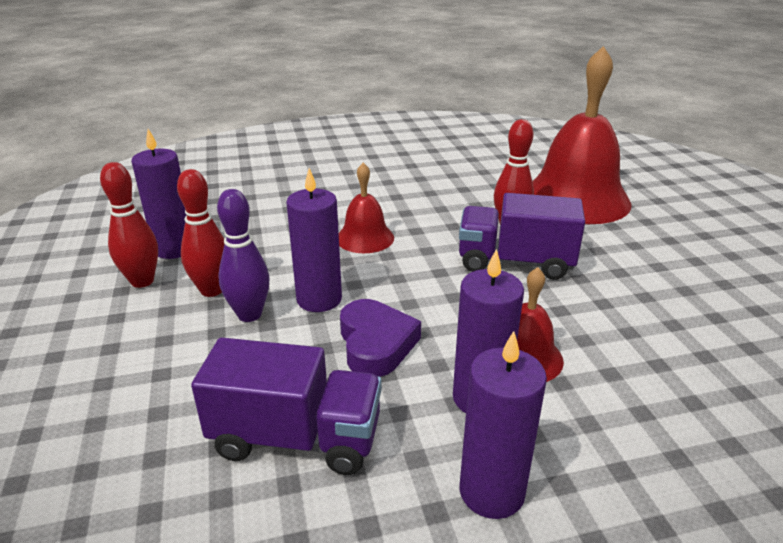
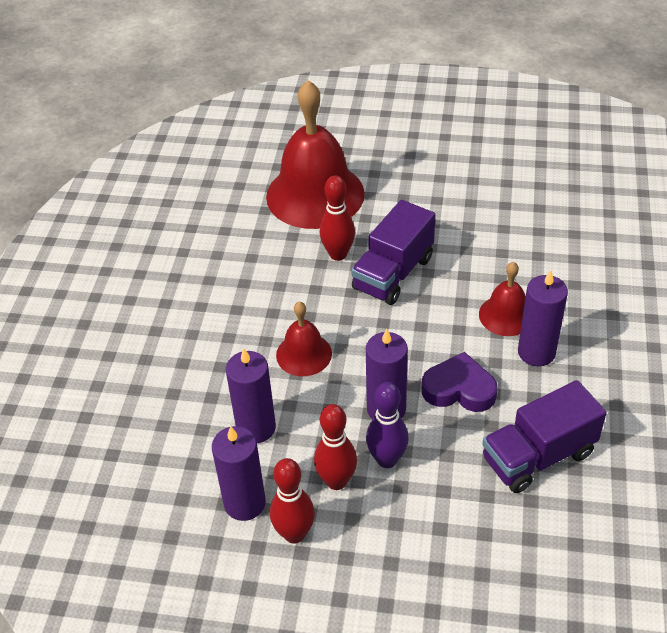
camera: 65 degrees left, 15 degrees up
(296, 438) = (538, 456): purple truck -> purple truck turned 150 degrees counterclockwise
(491, 491) = (611, 375): purple candle -> purple candle (256, 428)

